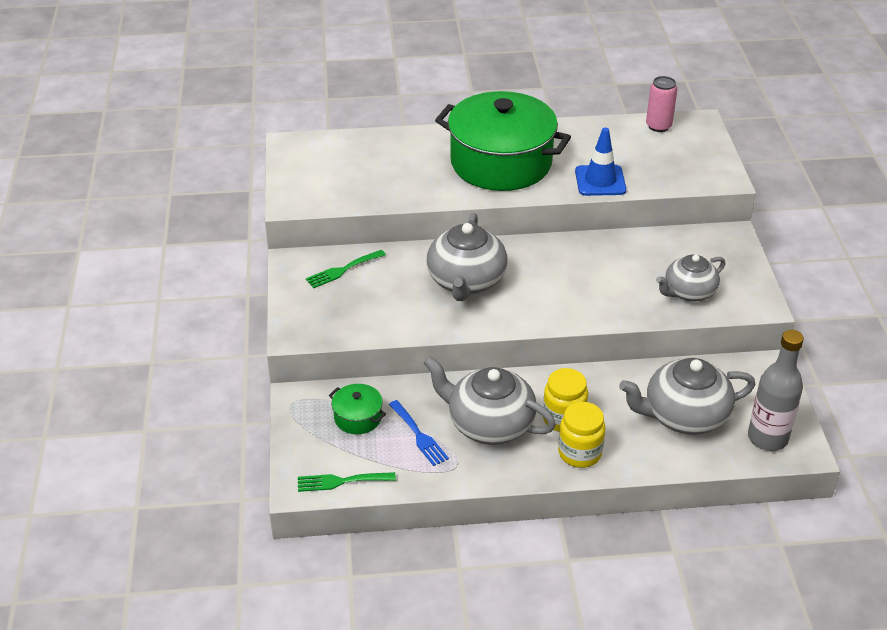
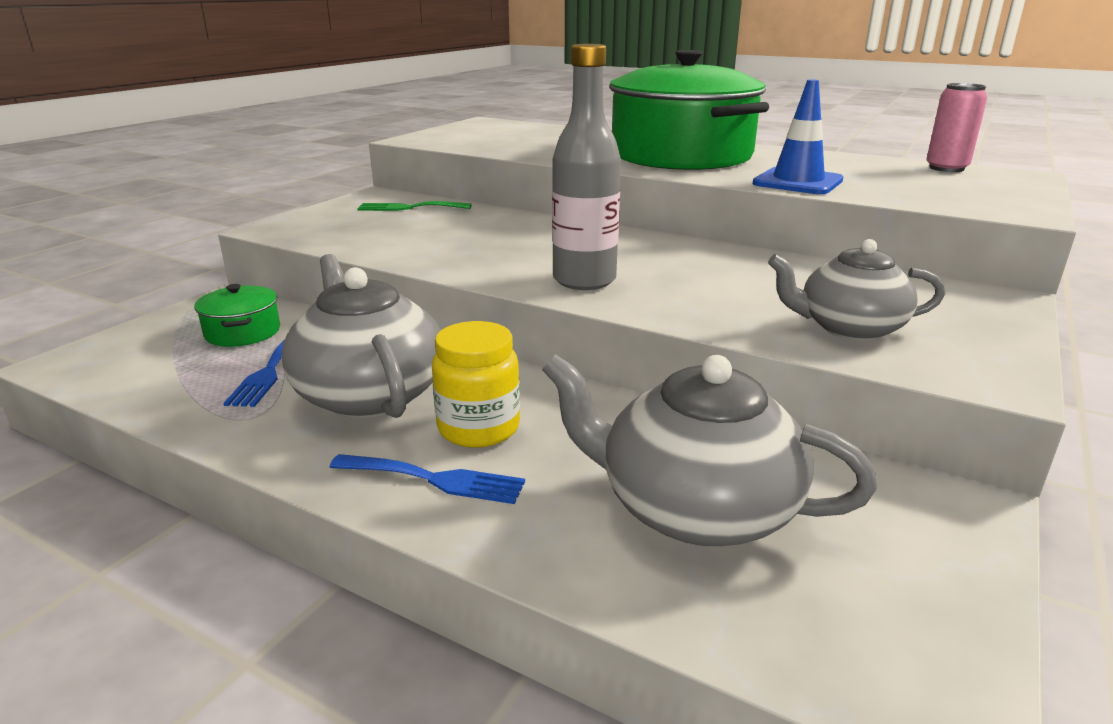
camera: 35 degrees right, 15 degrees down
(341, 481) = (106, 376): green fork -> none
(466, 281) = (523, 242): grey teapot -> none
(580, 453) = (435, 479): yellow jar -> blue fork
(767, 438) = (856, 630): grey bottle -> grey bottle (584, 280)

